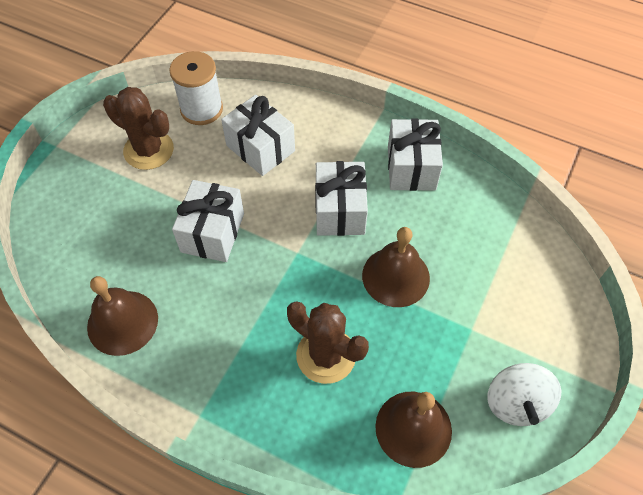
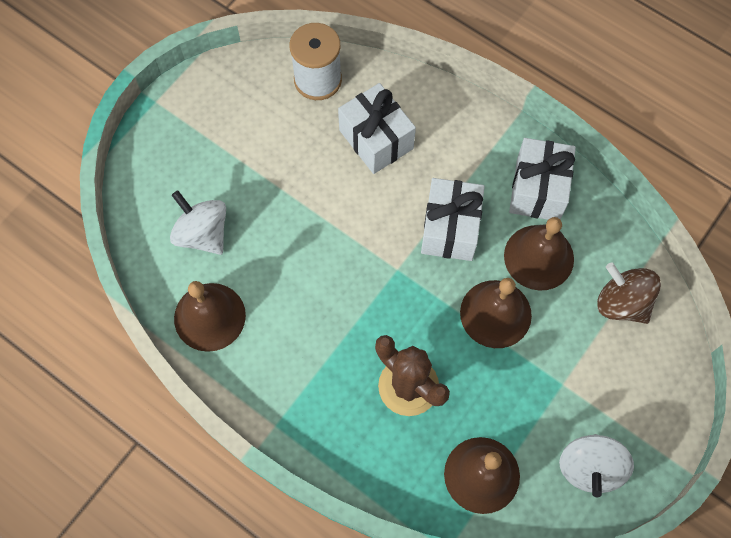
camera: 10 degrees right, 10 degrees up
(109, 249) = (202, 234): none -> white spinning top
(148, 150) = (254, 123): brown cactus -> none
(213, 233) = (312, 232): white gift -> none
(424, 222) = (539, 257): none -> brown bell
(508, 249) = (622, 303): none -> brown spinning top

